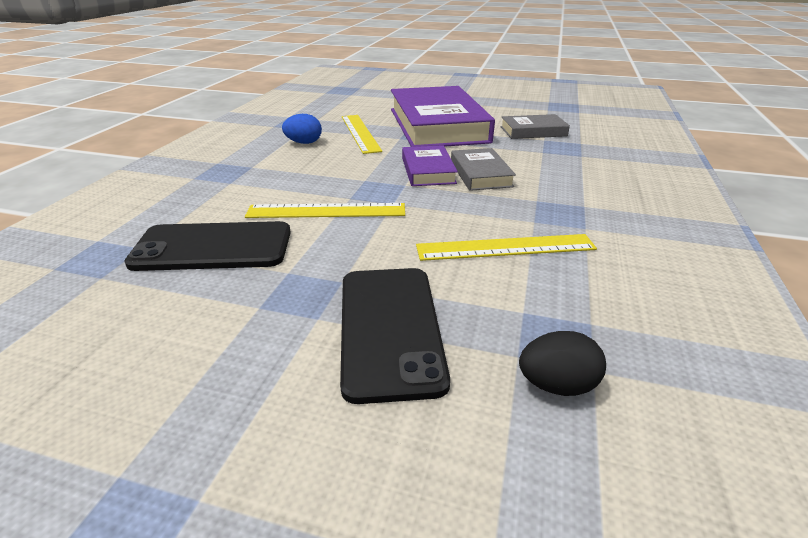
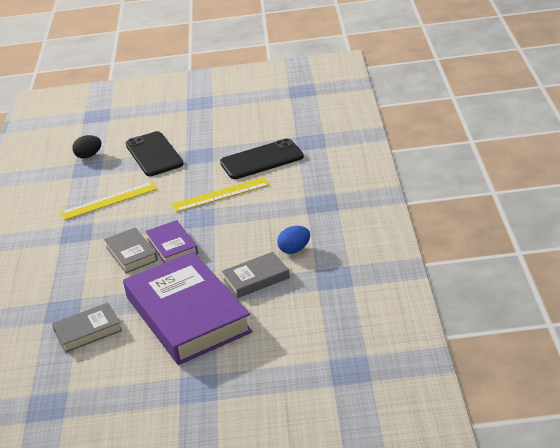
camera: 165 degrees right, 0 degrees up
(360, 133) = (256, 278): yellow ruler -> grey book

